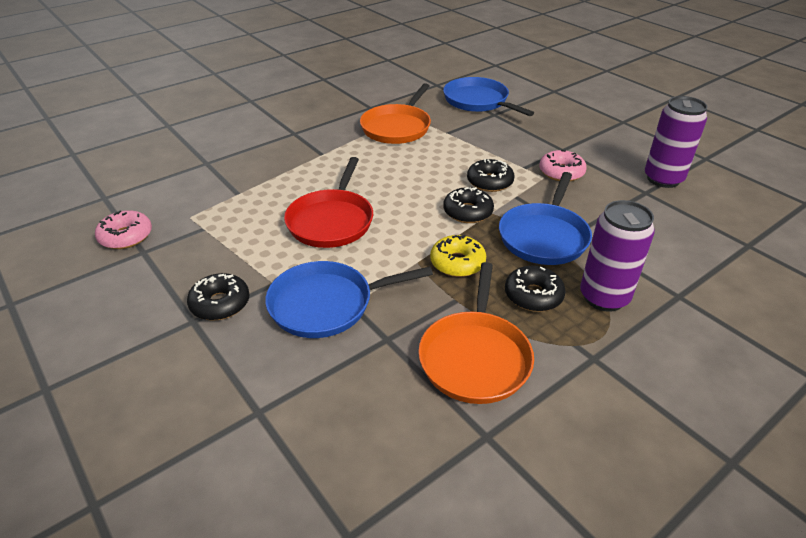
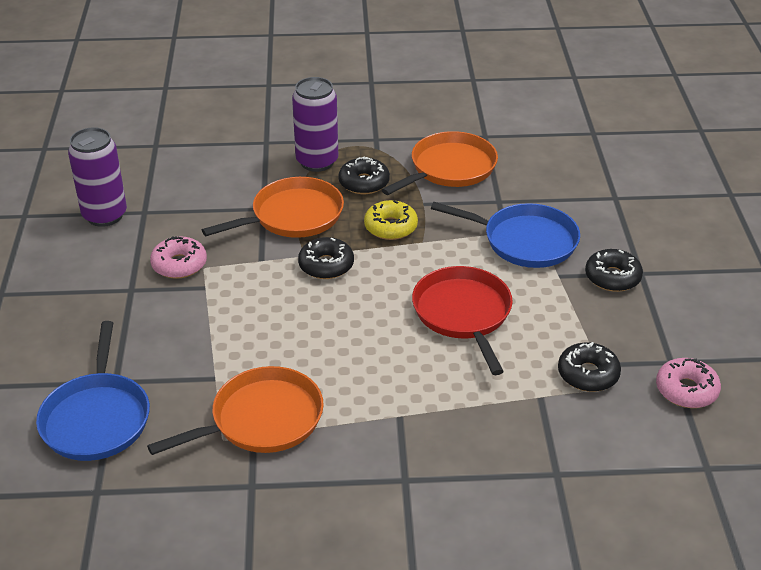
camera: 145 degrees left, 0 degrees up
(331, 221) = (463, 314): red pan -> red pan turned 60 degrees counterclockwise
(489, 182) = (262, 286): black donut -> black donut (588, 374)
(544, 236) = (293, 216): blue pan -> orange pan

